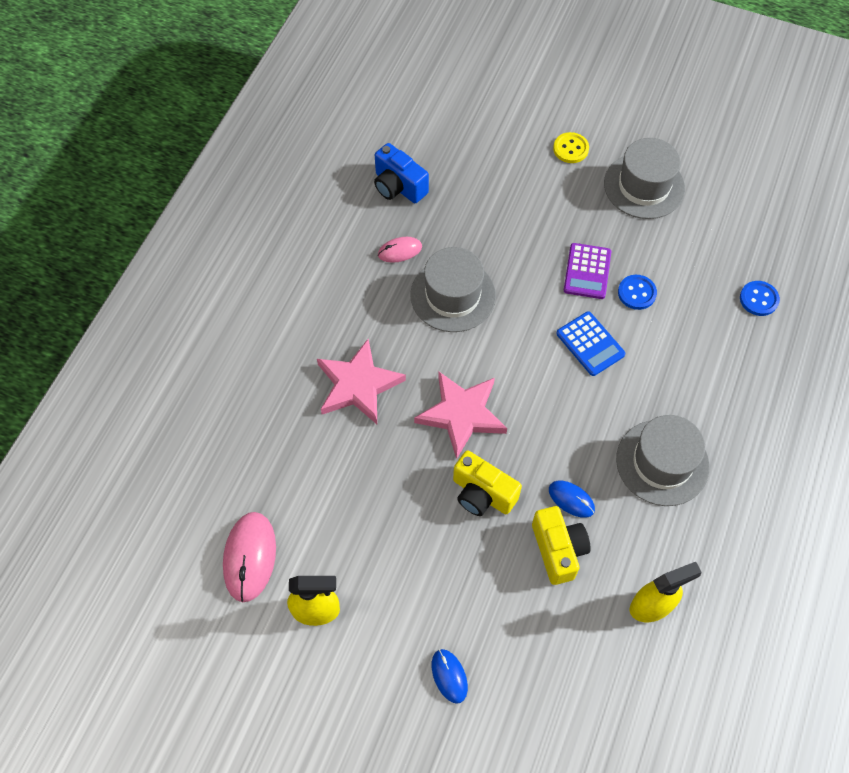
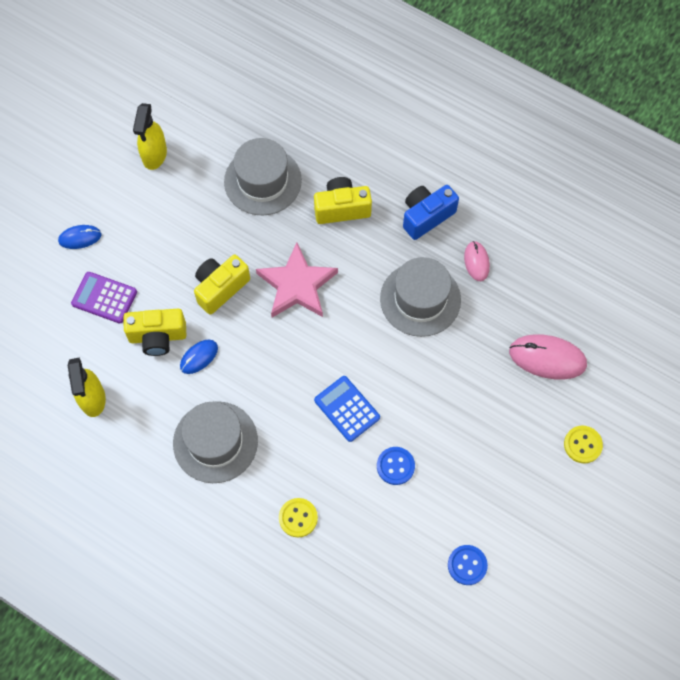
camera: 100 degrees right, 5 degrees up
(250, 557) = (208, 115): pink mouse -> pink mouse (547, 358)
(358, 385) = (342, 208): pink star -> yellow camera
(398, 186) = (552, 272): blue camera -> blue camera (426, 216)
(587, 271) = (427, 425): purple calculator -> purple calculator (104, 298)
(590, 344) = (347, 409): blue calculator -> blue calculator turned 75 degrees clockwise
(644, 186) = (525, 508): grey hat -> grey hat (262, 181)
(716, 369) = (298, 518): none -> yellow button
(758, 299) = (368, 585): blue button -> blue button (467, 565)

